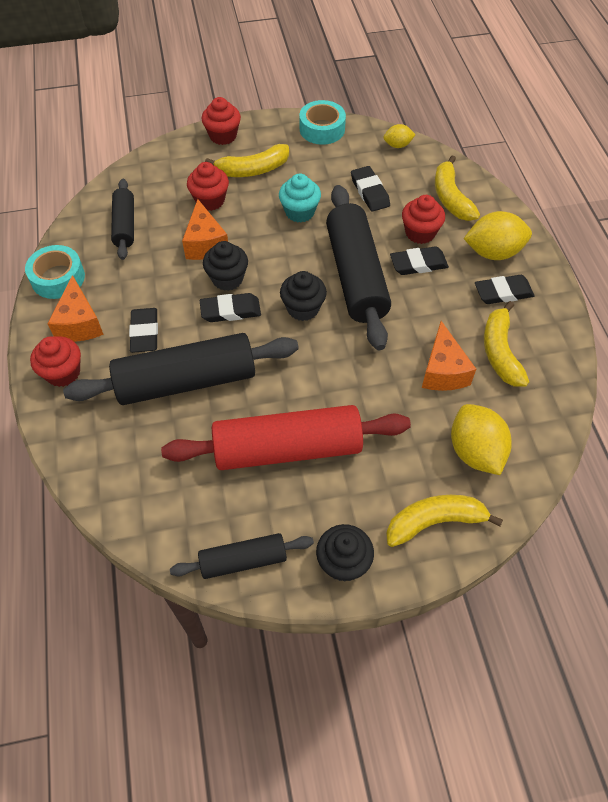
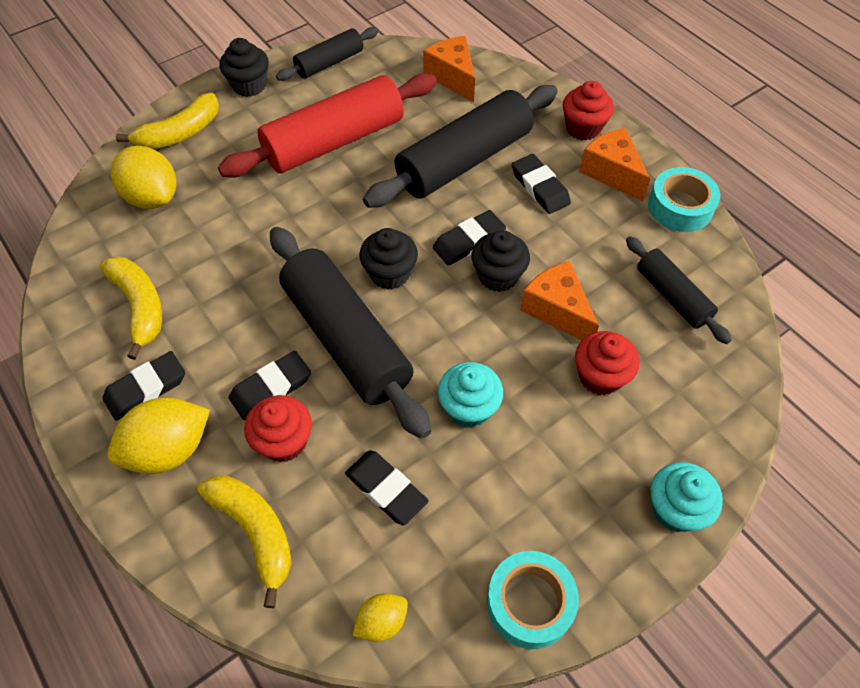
camera: 155 degrees right, 0 degrees up
(223, 136) = (675, 509): red cupcake -> turquoise cupcake
(253, 170) = (581, 457): yellow banana -> none
(443, 371) = (203, 261): orange cheese -> orange cheese (452, 77)

